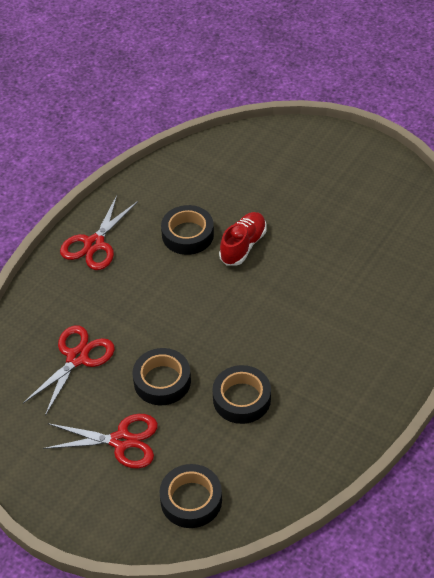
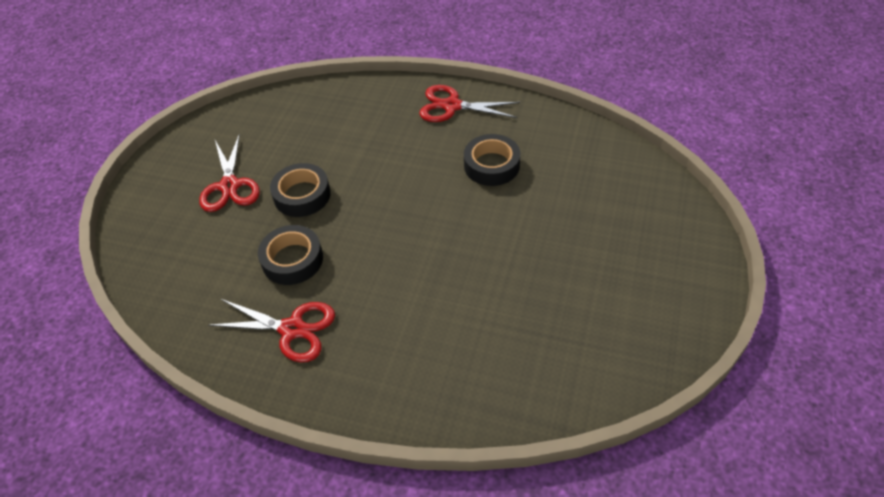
camera: 75 degrees right, 0 degrees up
(77, 358) = (316, 133): red scissors -> red scissors (292, 329)
(191, 500) = (169, 251): black tape -> none
(243, 246) = (495, 211): red shoe -> none

